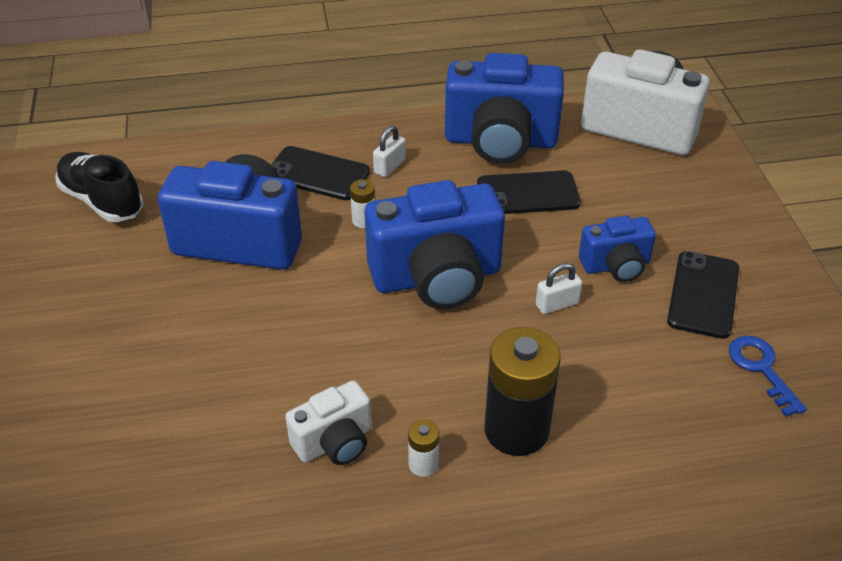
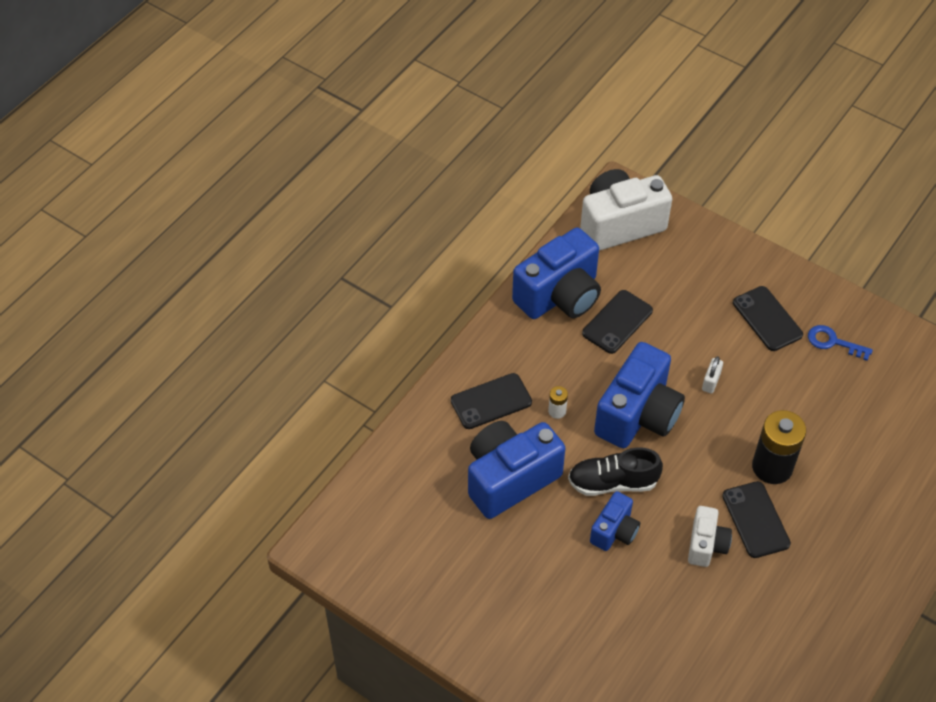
camera: 45 degrees left, 10 degrees up
(102, 201) = (396, 523): black shoe -> black shoe (613, 482)
(389, 166) = (523, 363): white padlock -> none
(423, 464) = (755, 520): white battery -> black phone
(616, 266) = (711, 334): blue camera -> blue camera (614, 531)

